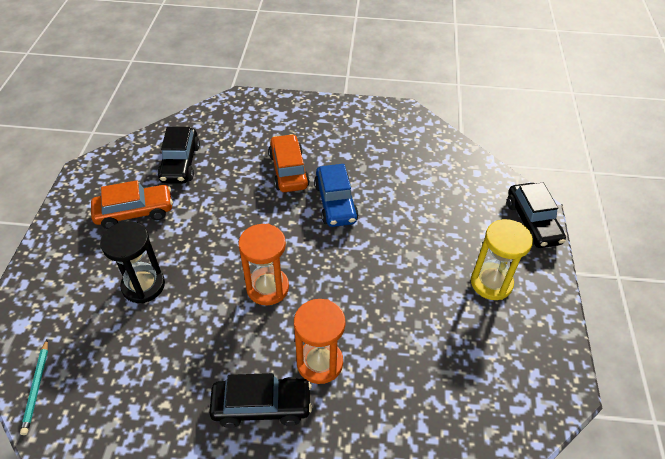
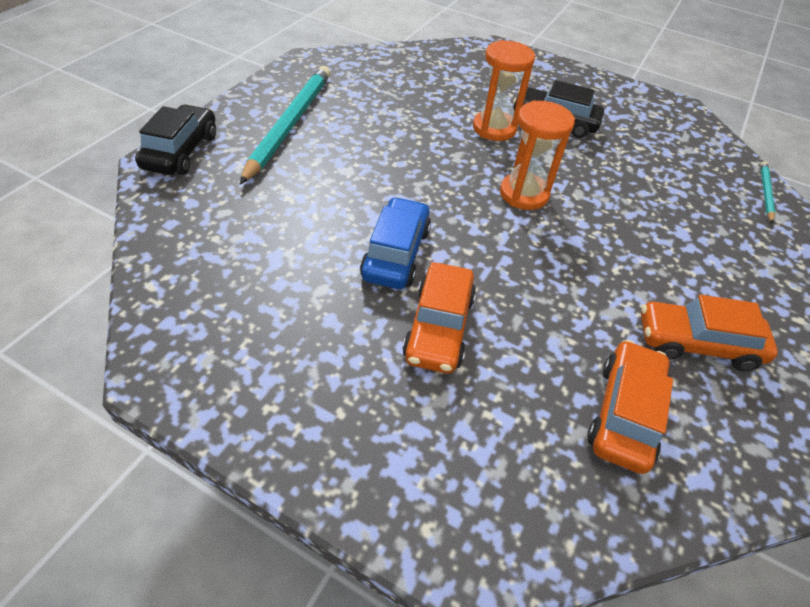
camera: 160 degrees left, 0 degrees up
(143, 285) = (670, 242): black hourglass -> none
(180, 163) = (624, 413): black car -> orange car
(491, 283) = (289, 124): yellow hourglass -> turquoise pencil

